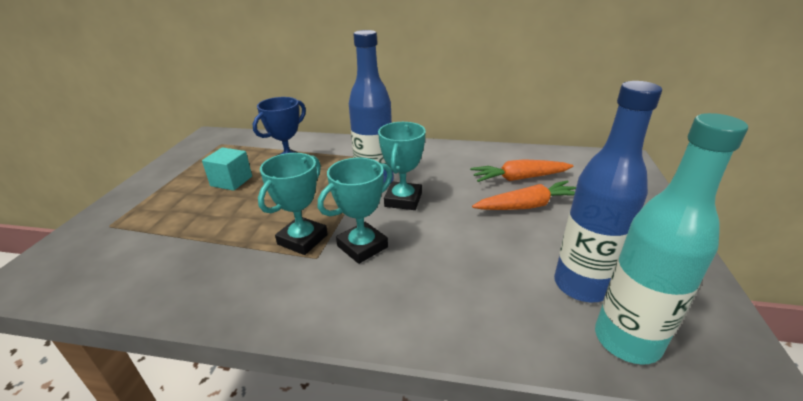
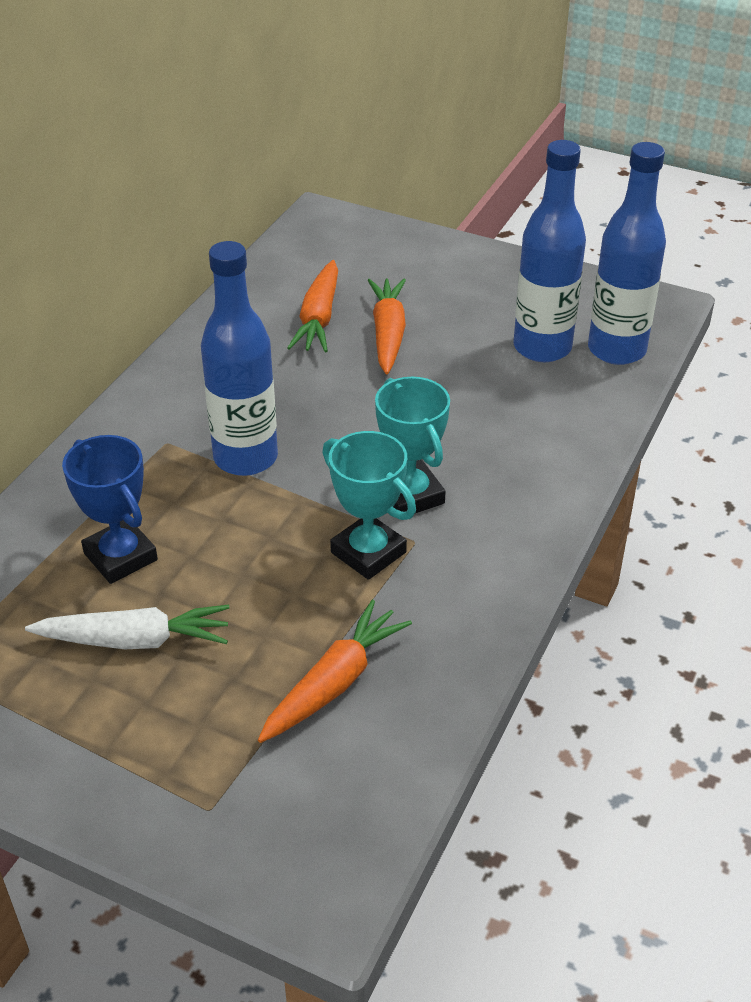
camera: 75 degrees left, 10 degrees up
(188, 248) = (334, 683): none -> orange carrot
(231, 181) = (134, 640): turquoise cube -> white carrot
(403, 200) = (316, 438): turquoise trophy -> none
(627, 340) = (616, 350): turquoise bottle -> blue bottle

